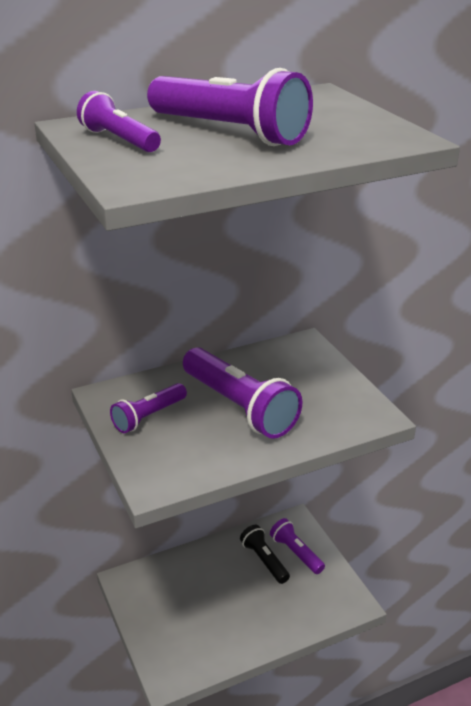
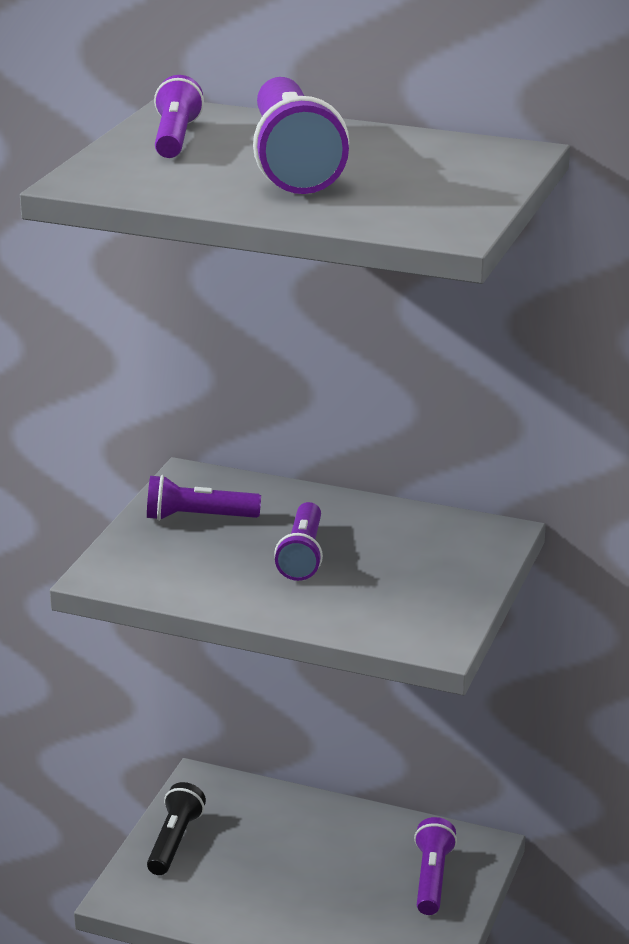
camera: 45 degrees right, 5 degrees down
(239, 407) = (302, 555): purple flashlight -> purple flashlight, size x0.57
(264, 560) = (382, 861): black flashlight -> black flashlight (175, 841)

